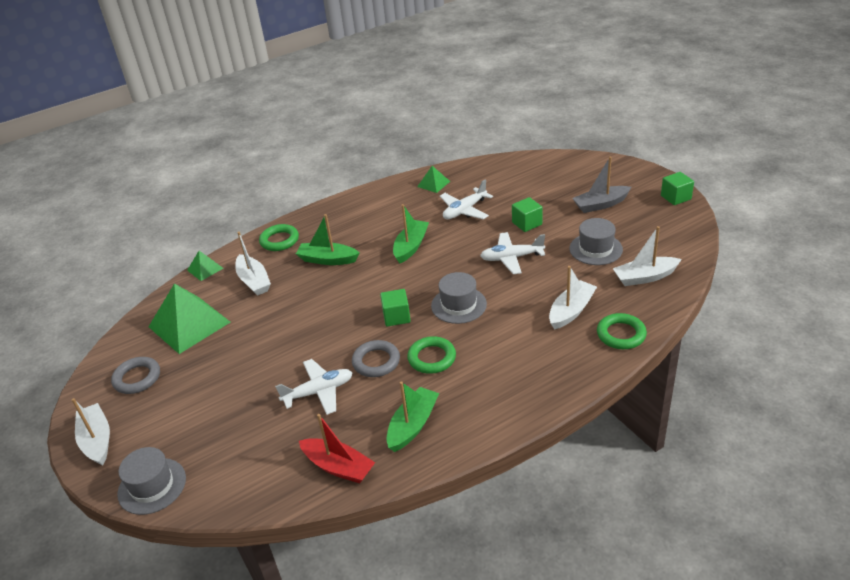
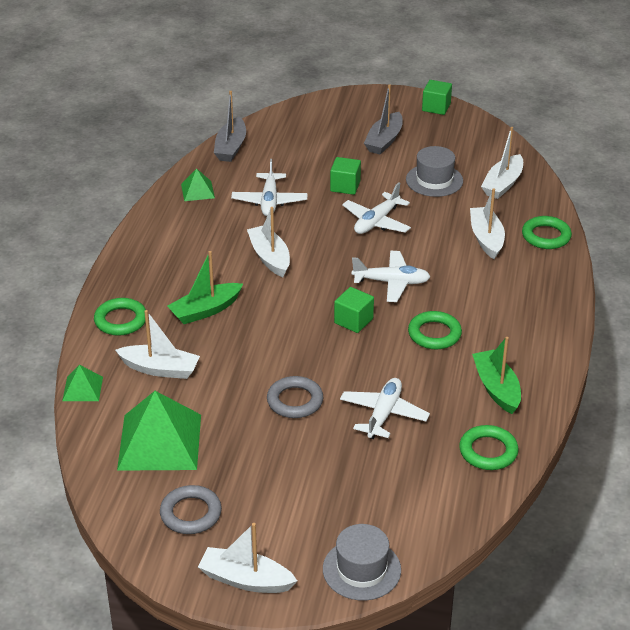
camera: 50 degrees left, 0 degrees up
(338, 467) = (488, 451): red boat -> green ring
(376, 362) = (394, 364): grey ring -> grey ring (295, 401)
(411, 246) = (270, 257): green boat -> white boat
(458, 305) = (391, 282): grey hat -> white plane
(493, 165) = (231, 147): none -> grey boat

